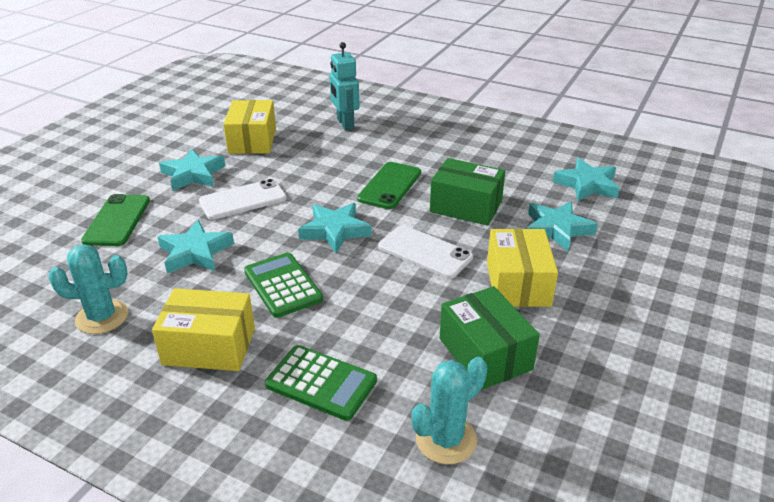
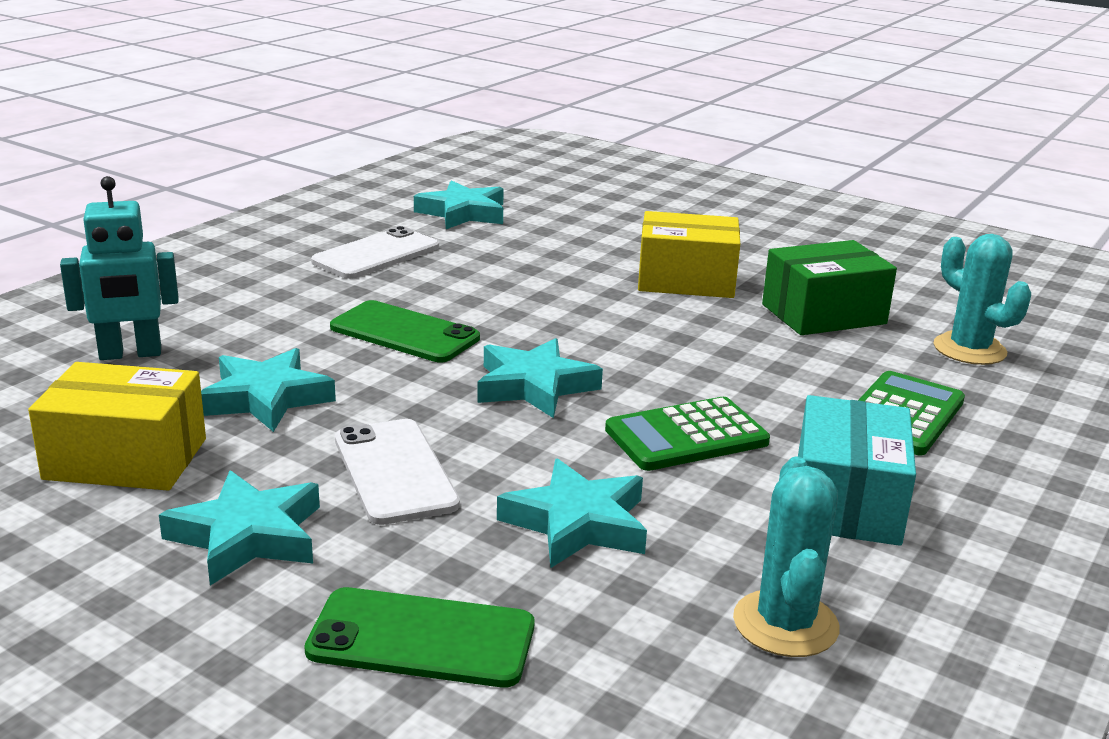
camera: 85 degrees left, 10 degrees down
(209, 346) = (847, 502): yellow box -> turquoise box
(425, 252) = (607, 325): white phone -> white phone (376, 254)
(466, 206) = (492, 287): green box -> none
(557, 229) = (567, 244): turquoise star -> turquoise star (266, 398)

